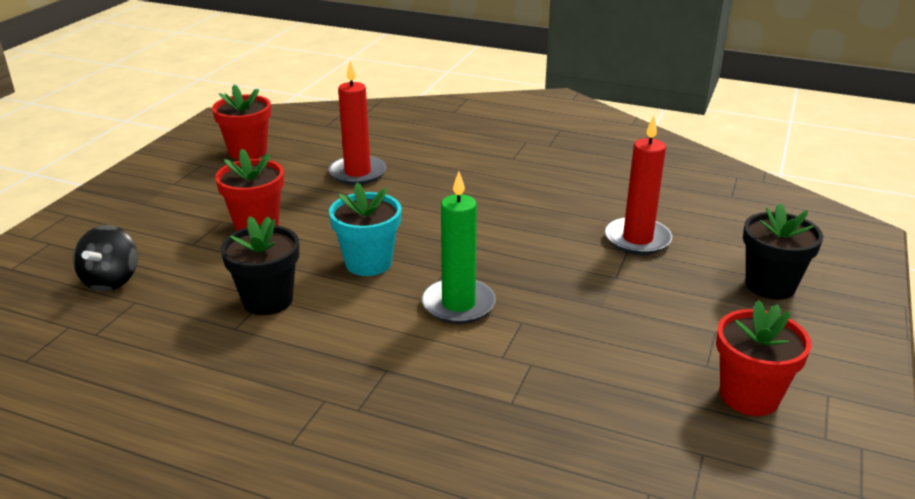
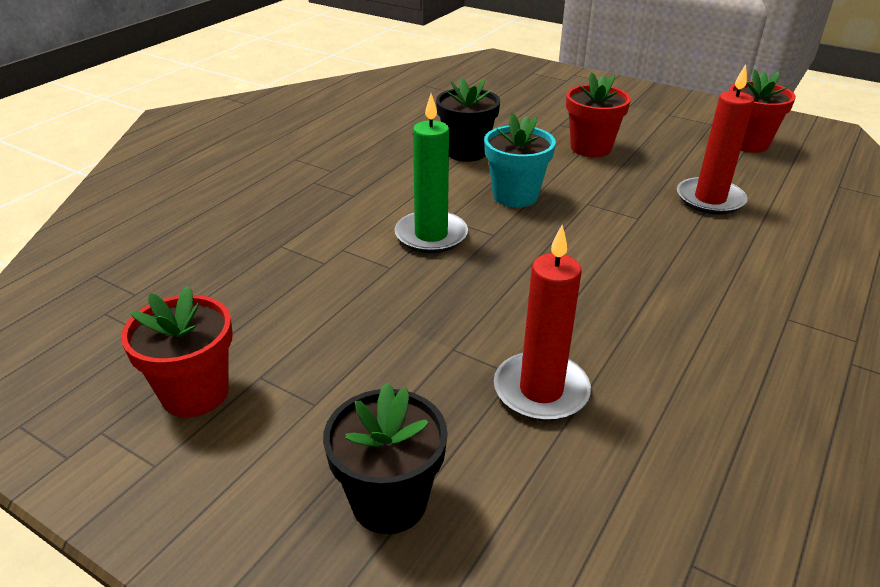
camera: 100 degrees right, 5 degrees up
(111, 280) = (510, 100): black spinning top -> none

